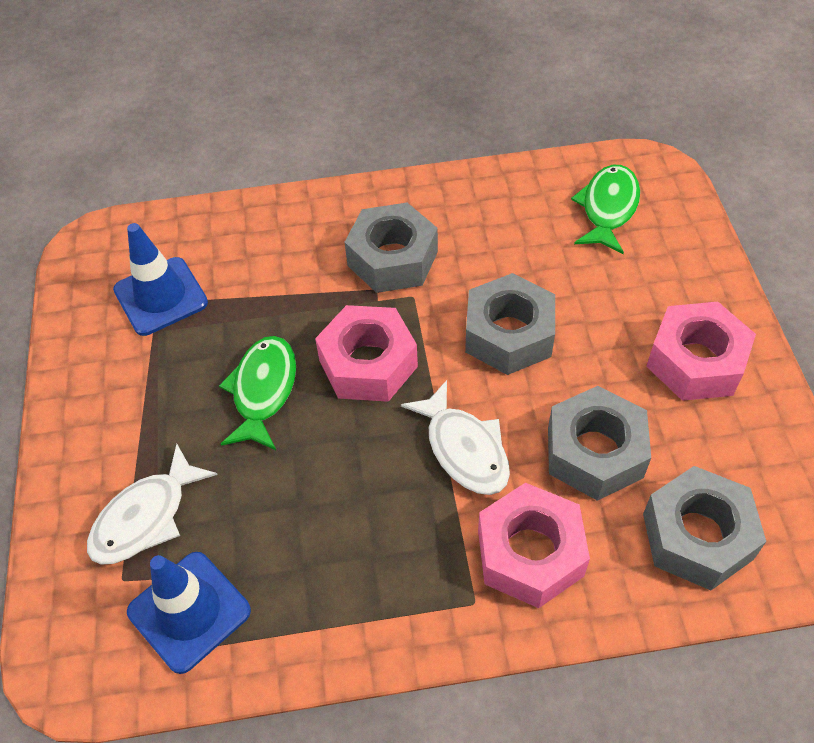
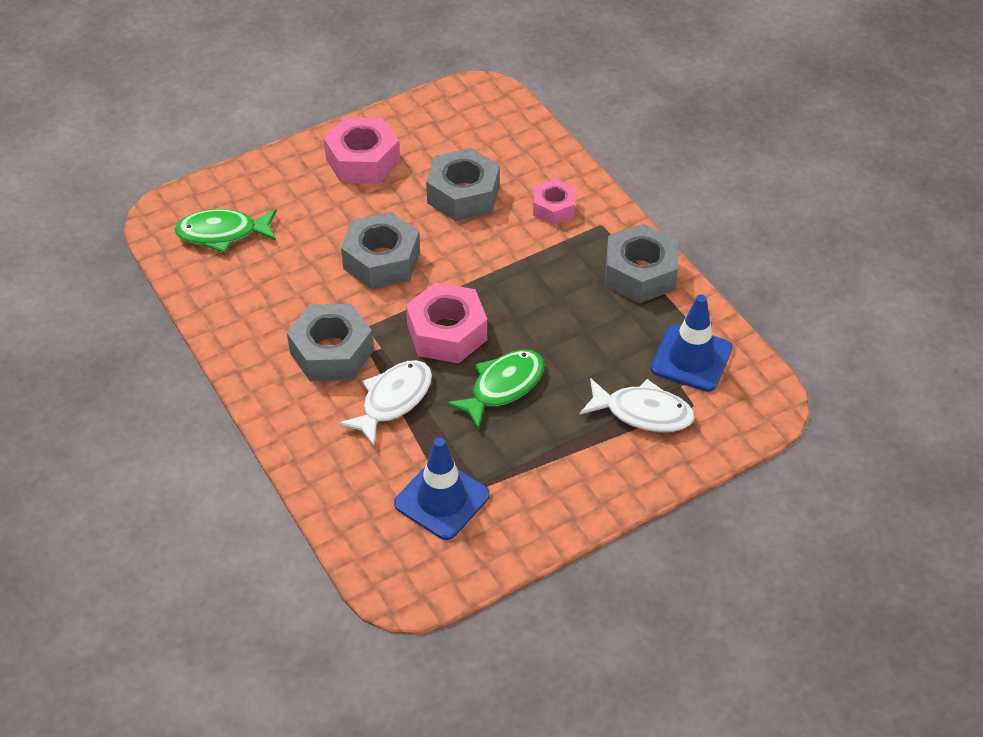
camera: 115 degrees left, 5 degrees down
(263, 391) = (503, 387): green fish -> green fish turned 150 degrees clockwise
(464, 449) = (494, 258): white fish -> white fish (393, 400)
(530, 553) = (554, 208): pink nut -> pink nut, size x0.62
(697, 536) = (500, 139): grey nut -> grey nut (640, 273)

